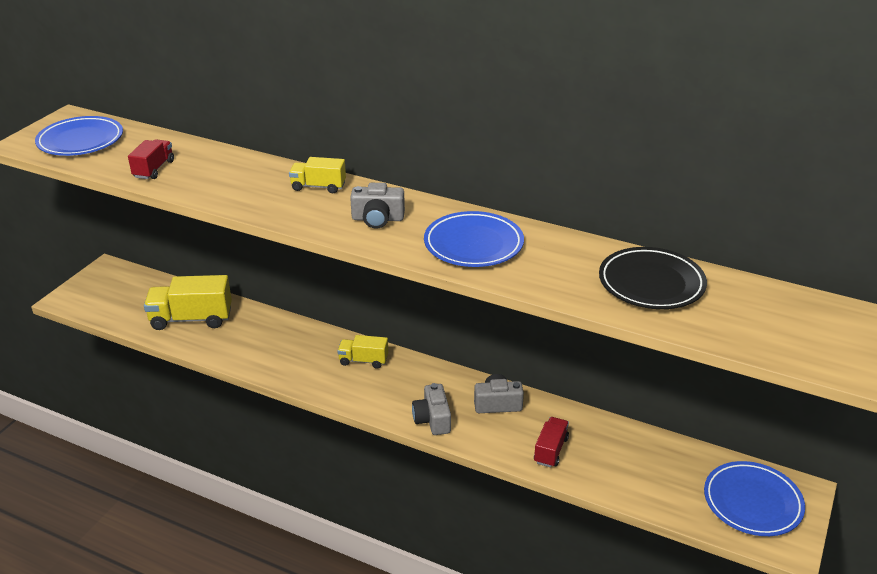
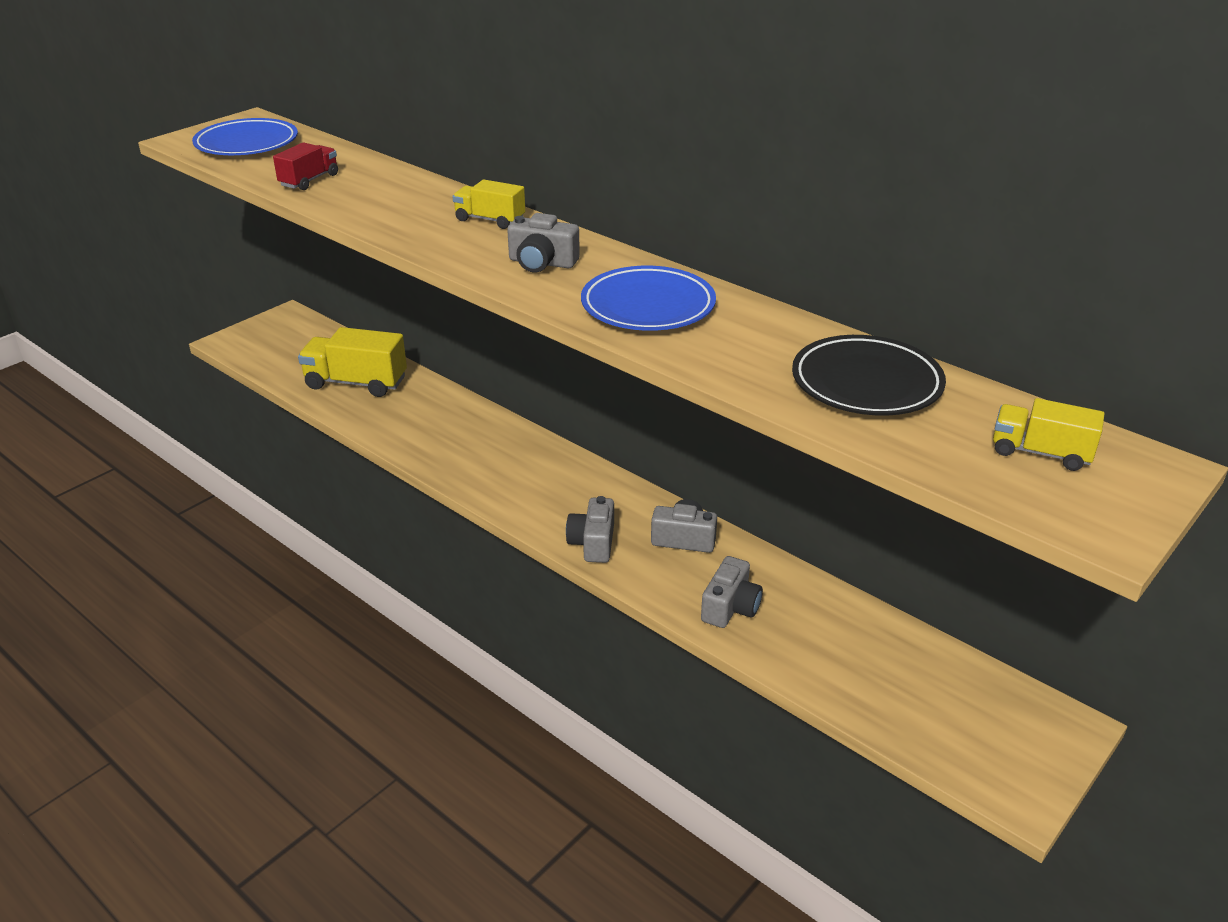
camera: 15 degrees right, 0 degrees up
(363, 360) = (537, 460): yellow truck -> yellow truck (1040, 453)
(550, 450) = (730, 607): red truck -> grey camera
(752, 502) = (988, 726): blue plate -> none

